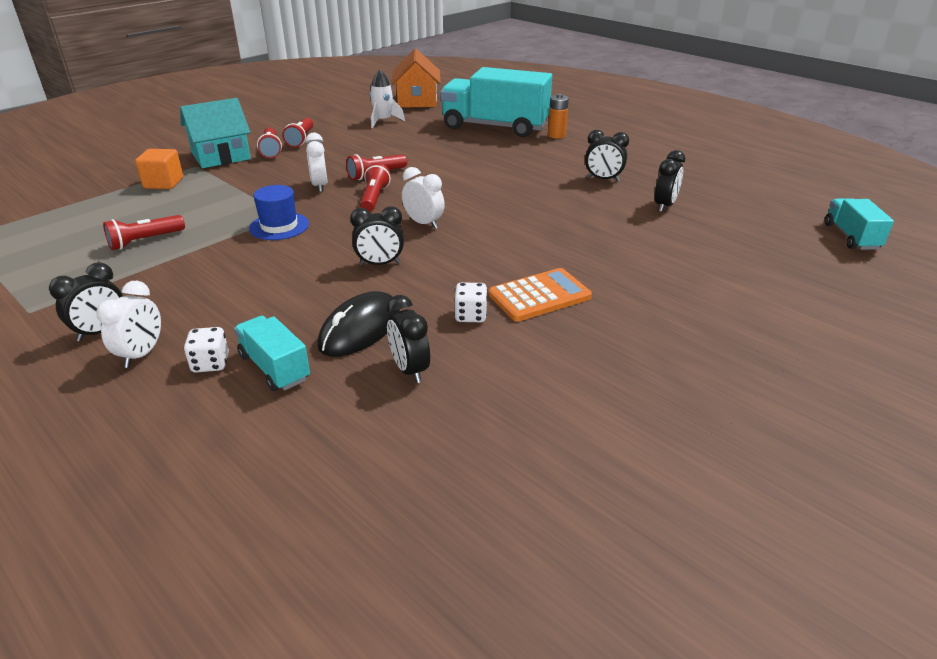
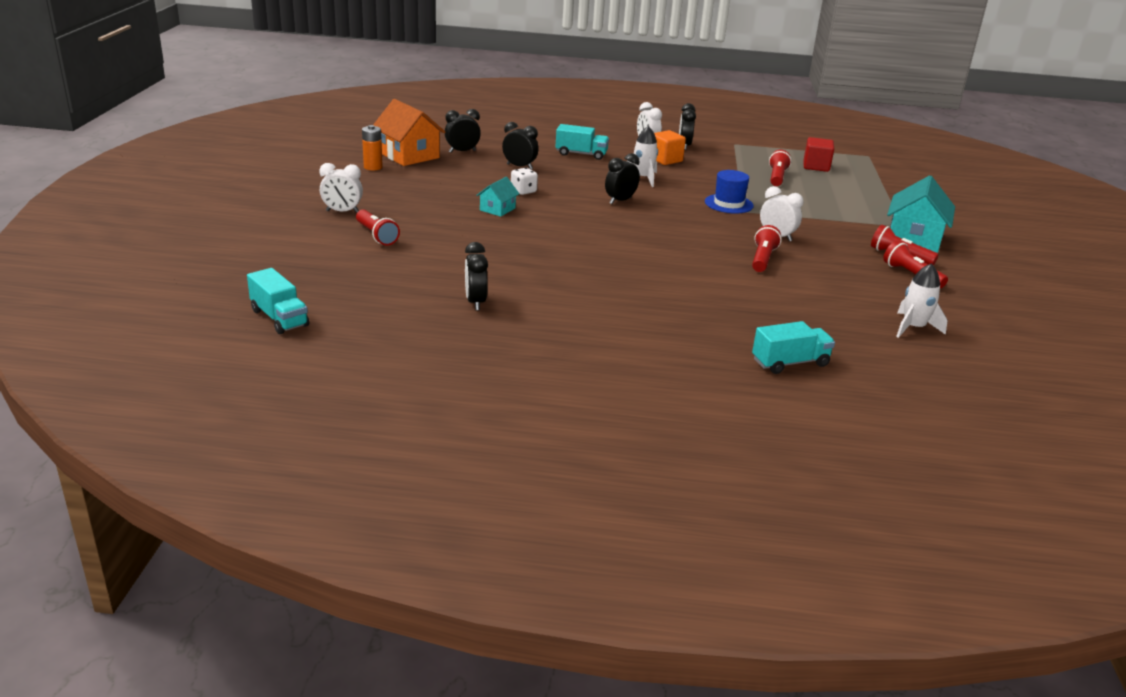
camera: 140 degrees right, 5 degrees down
(62, 241) = (816, 166): none -> red cube
(163, 183) = (877, 208): orange cube -> orange cube (665, 160)
(210, 363) = (611, 149): white dice -> none
(289, 289) = (642, 178): none -> white rocket
(360, 329) = (570, 173): black mouse -> none
(374, 198) = (717, 239): red flashlight -> red flashlight (376, 235)
(417, 101) = (971, 382): orange house -> orange house (409, 155)
(424, 223) = (643, 231): white clock -> white clock (342, 212)
(495, 127) = (790, 363): turquoise truck -> turquoise truck, size x0.49
(539, 296) = (497, 209): orange calculator -> turquoise house
(556, 135) = (701, 372): orange battery -> orange battery (373, 167)
(603, 179) = (565, 317): black clock -> black clock (462, 151)

